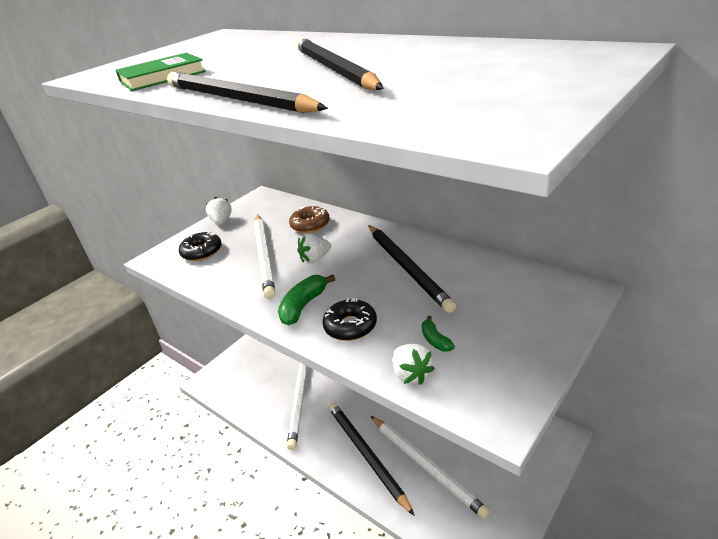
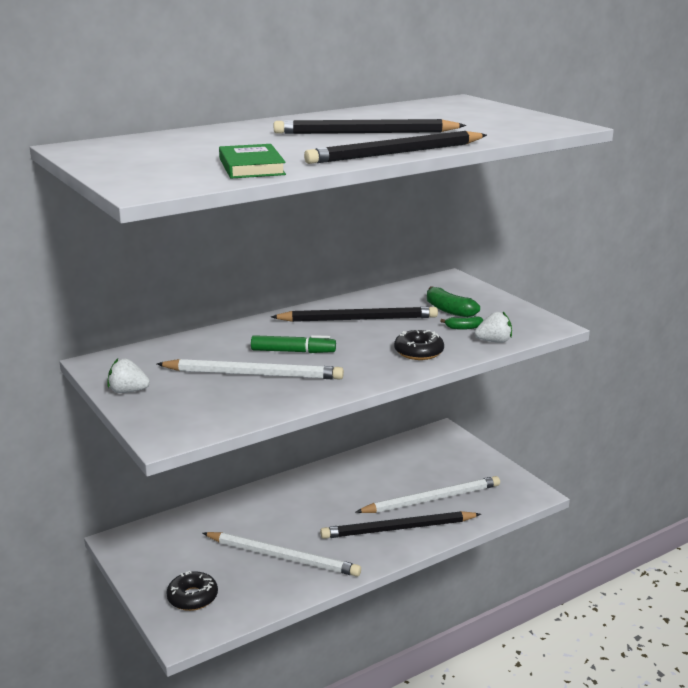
camera: 75 degrees left, 10 degrees down
(202, 252) = (193, 408): black donut -> black donut (192, 597)
(303, 306) = (369, 366): green banana -> green banana (449, 310)
(310, 225) = (219, 345): brown donut -> none
(315, 259) = (293, 351): white strawberry -> green marker

